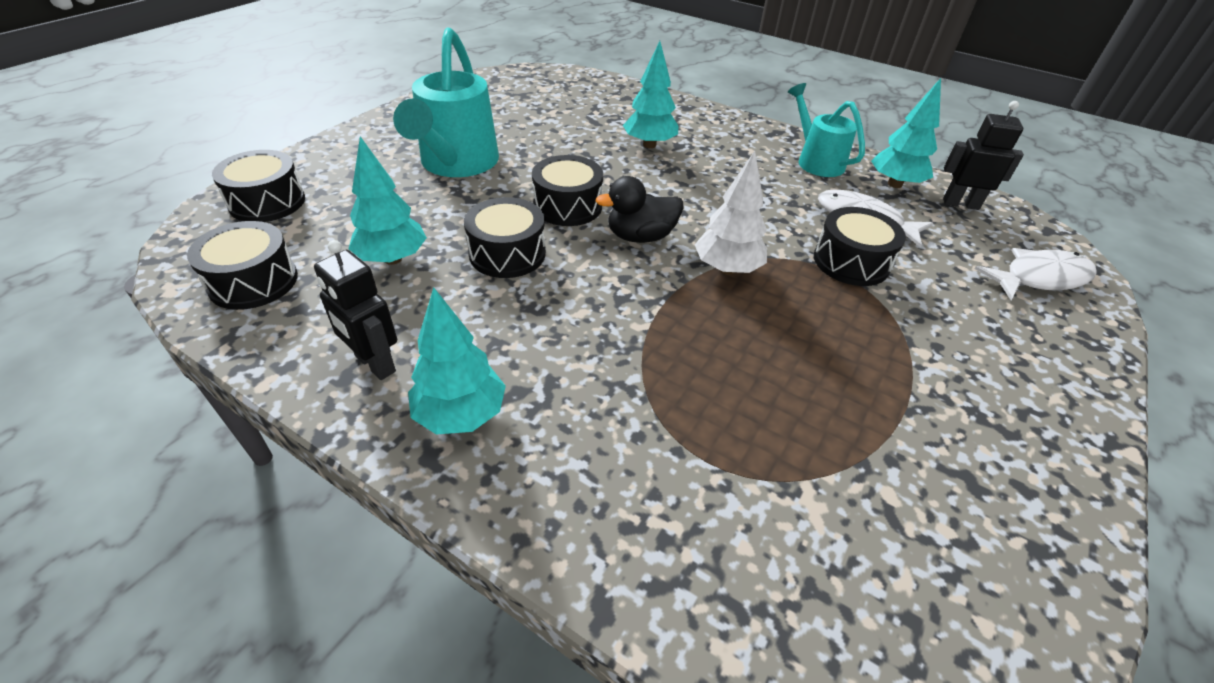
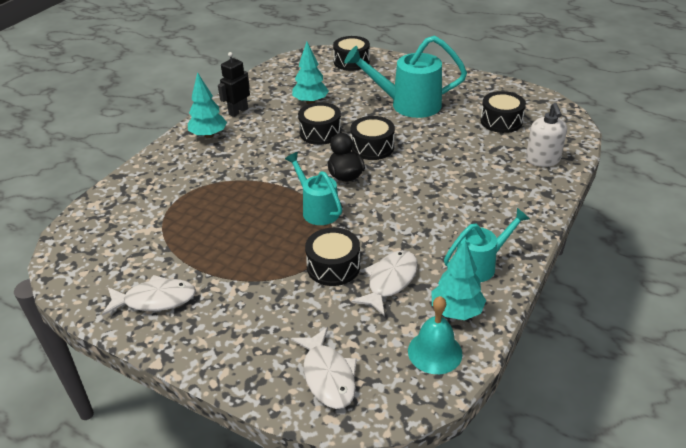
camera: 90 degrees right, 5 degrees down
(253, 282) = (289, 74): black drum -> black drum (501, 121)
(623, 99) = (542, 160): none -> white soap dispenser
(649, 145) = (467, 175): turquoise tree -> none
(727, 269) = (317, 209): white tree -> turquoise watering can
(960, 204) = (435, 352): black robot -> turquoise bell
(1002, 469) = (155, 300): none -> white fish

